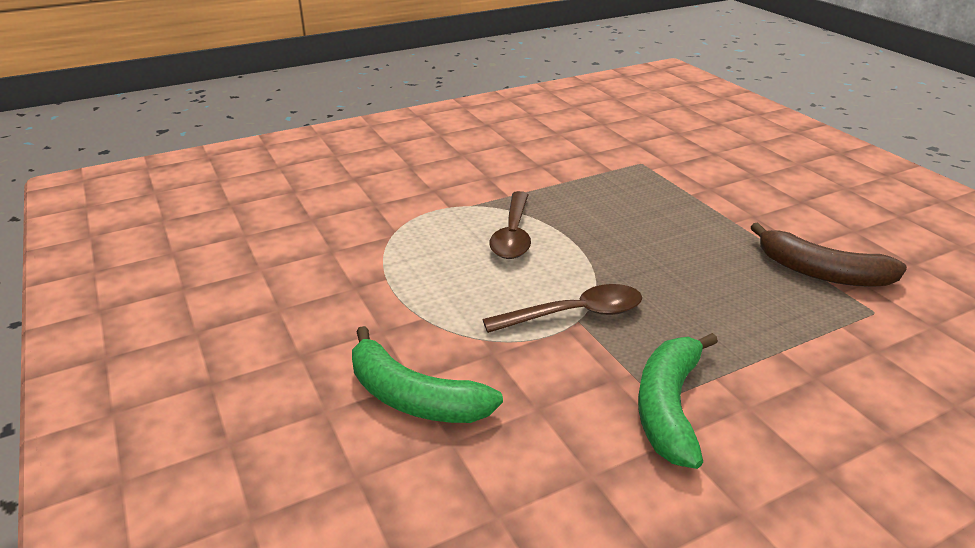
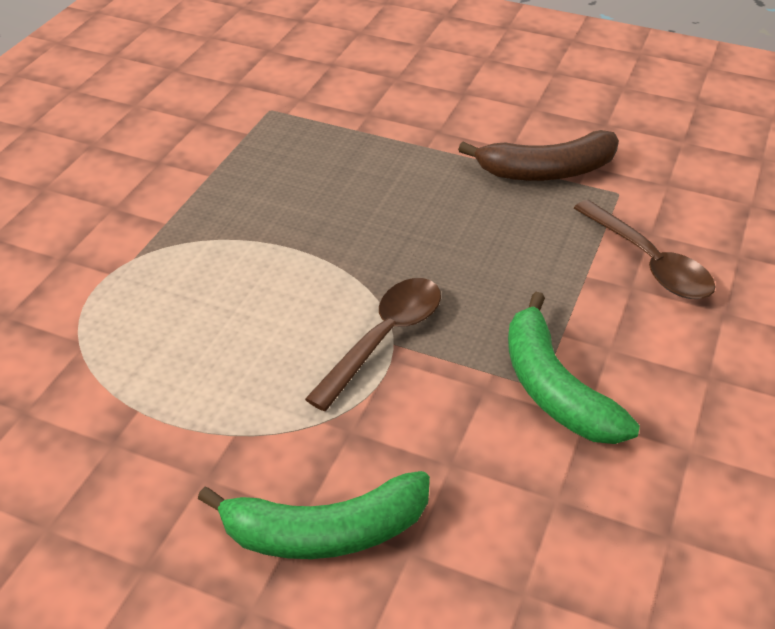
camera: 40 degrees left, 10 degrees up
(513, 235) = (225, 273): brown spoon -> brown spoon (649, 262)

